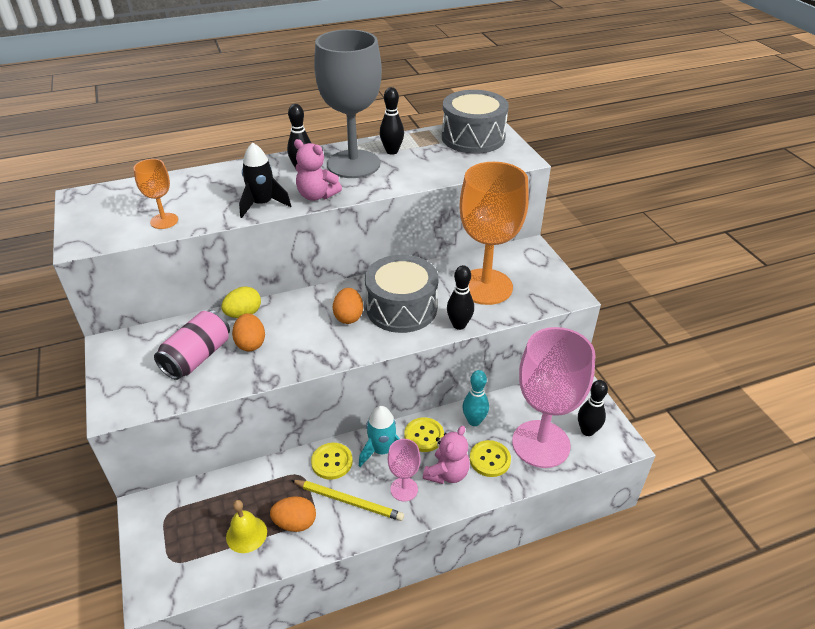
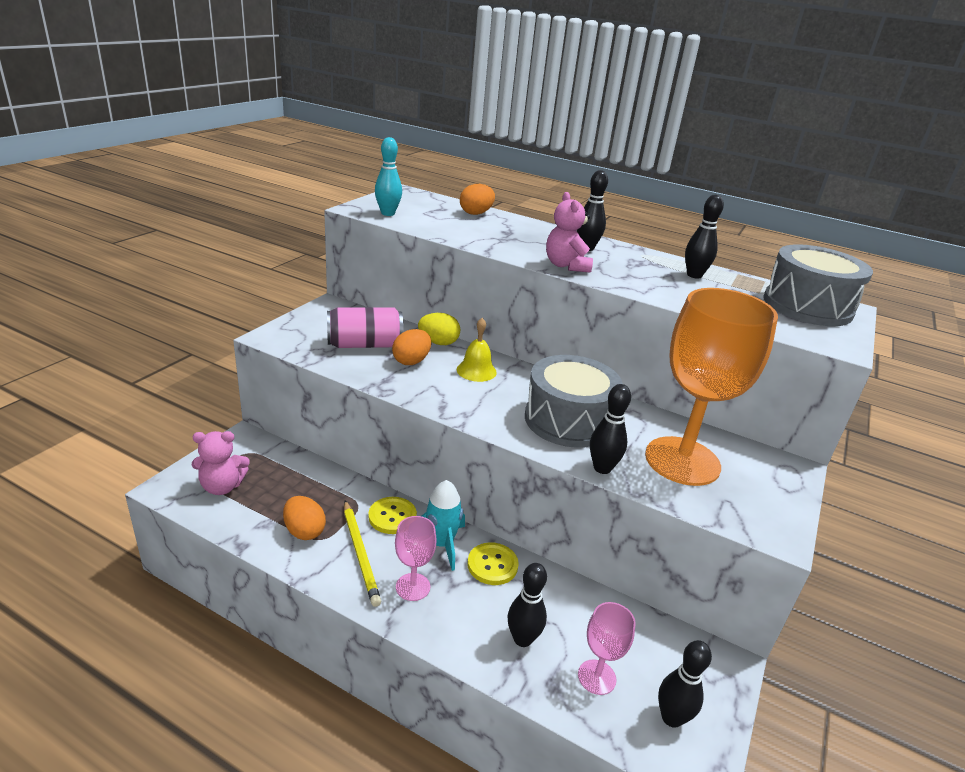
camera: 45 degrees right, 10 degrees down
(164, 221) = (427, 224): orange goblet -> none
(246, 534) = (267, 507): yellow bell -> yellow bell (476, 371)
(262, 204) = (512, 249): black rocket -> none
(348, 317) = (512, 395): orange egg -> orange egg (476, 213)
(353, 164) = (639, 265): grey goblet -> none
(447, 473) = (466, 611): pink teddy bear -> pink teddy bear (222, 486)
(474, 421) = (556, 596): turquoise bowling pin -> turquoise bowling pin (388, 213)
(490, 459) = (522, 639): yellow button -> black bowling pin
(541, 444) = (597, 677): pink goblet -> pink goblet, size x0.45

